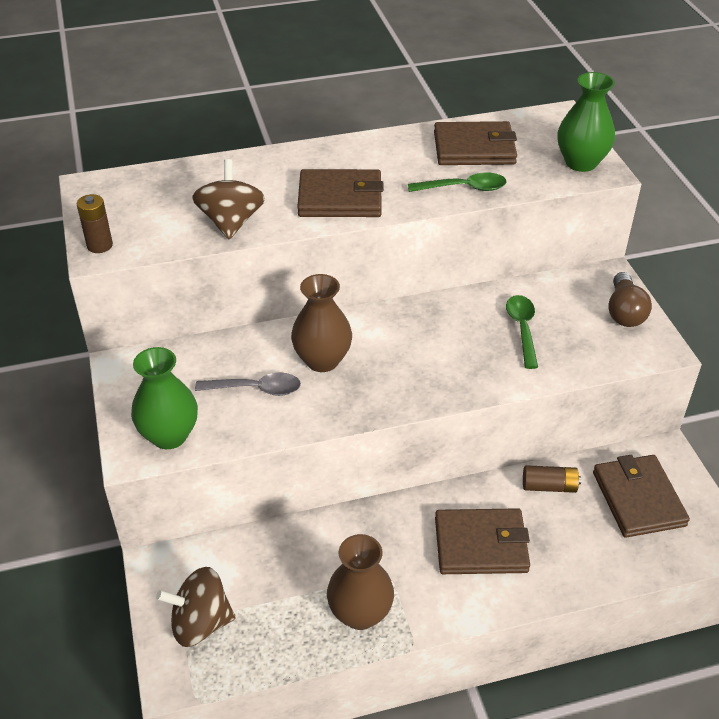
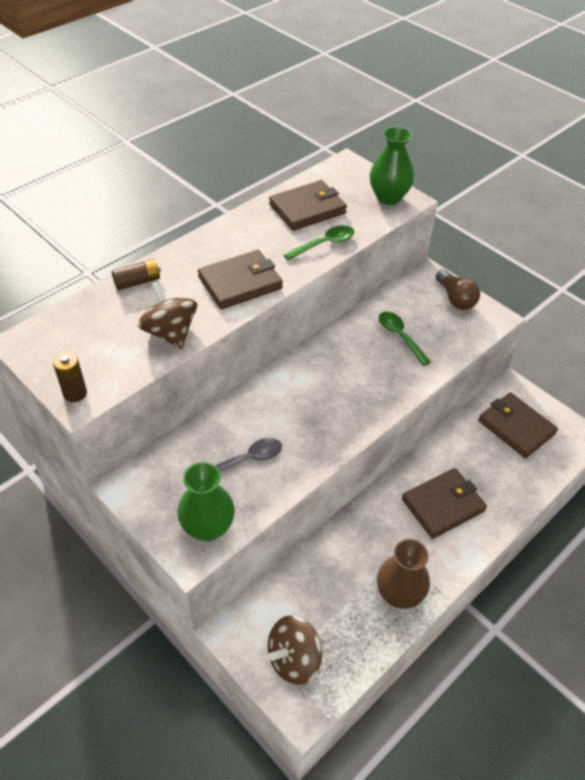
camera: 30 degrees left, 5 degrees up
(322, 360) = (279, 416): brown vase -> none
(549, 486) = (458, 442): brown battery -> brown battery (137, 282)

